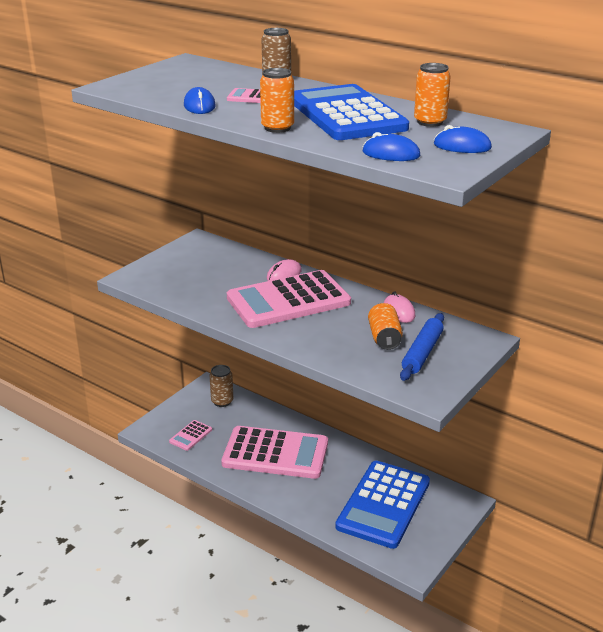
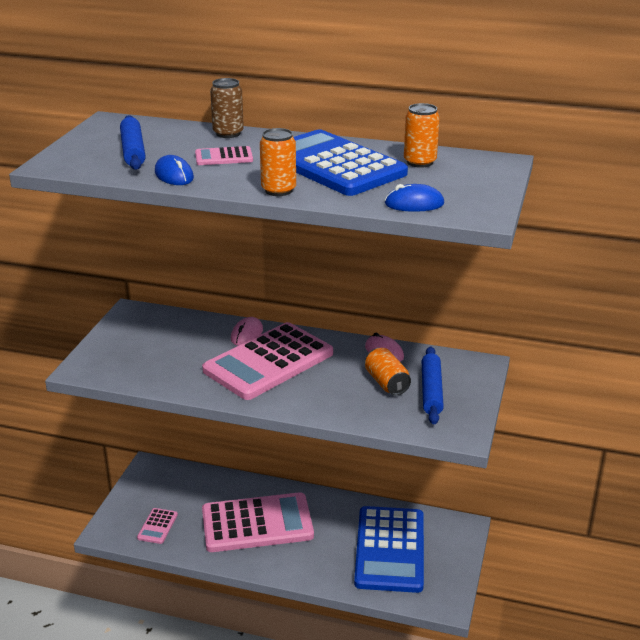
camera: 20 degrees left, 0 degrees up
(184, 84) = (133, 150): none -> blue rolling pin
(222, 401) = (173, 480): brown can -> none
(462, 146) = (471, 185): blue mouse -> none

